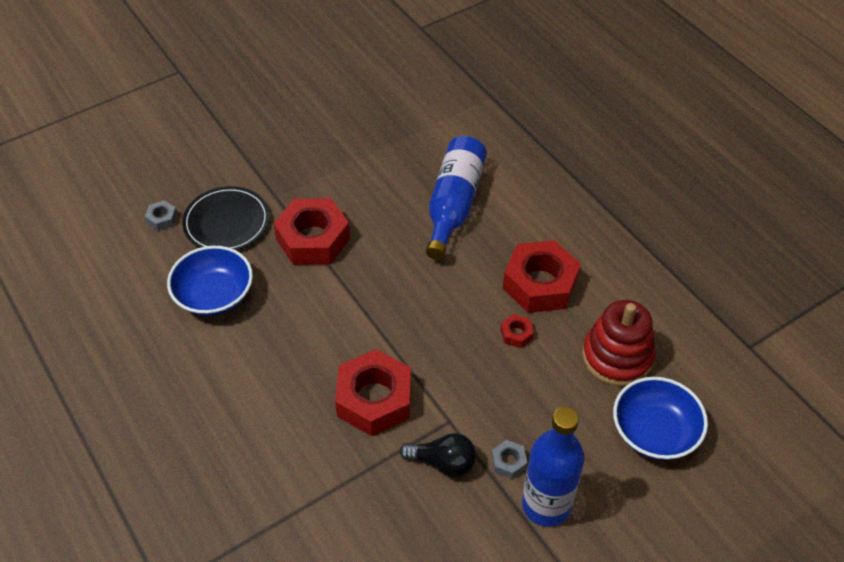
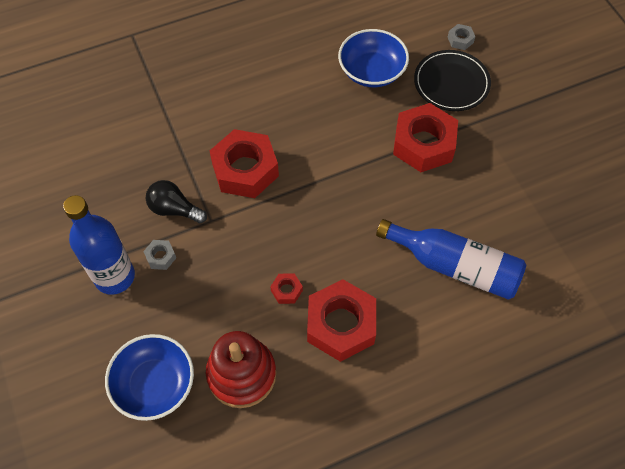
camera: 100 degrees right, 10 degrees up
(443, 462) = (174, 209): black light bulb -> black light bulb turned 90 degrees clockwise

